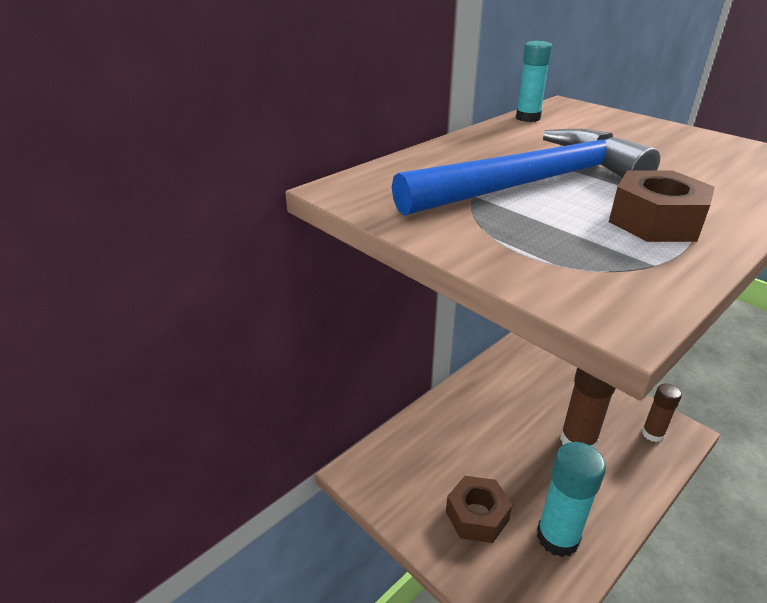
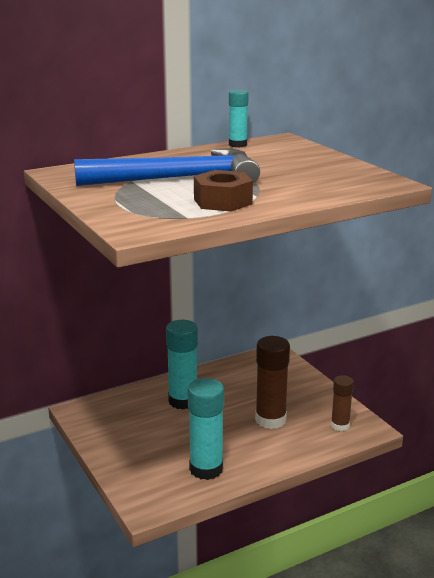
camera: 15 degrees right, 10 degrees down
(468, 432) = (183, 401): none -> turquoise glue stick
(477, 516) = (153, 447): brown nut -> none

